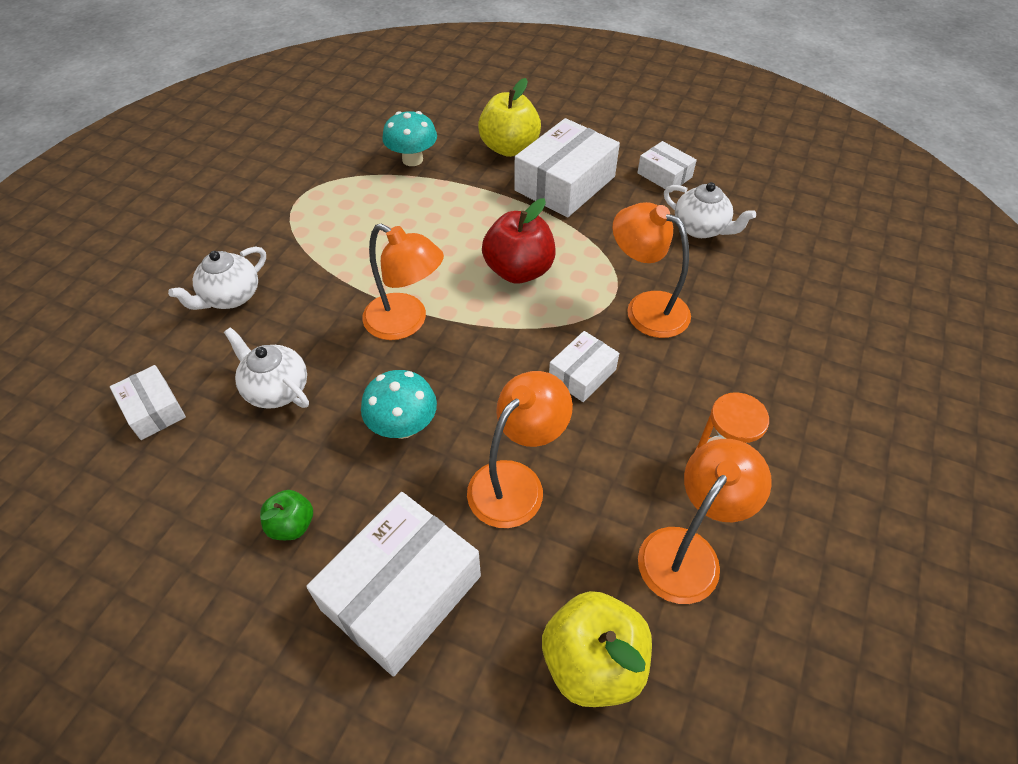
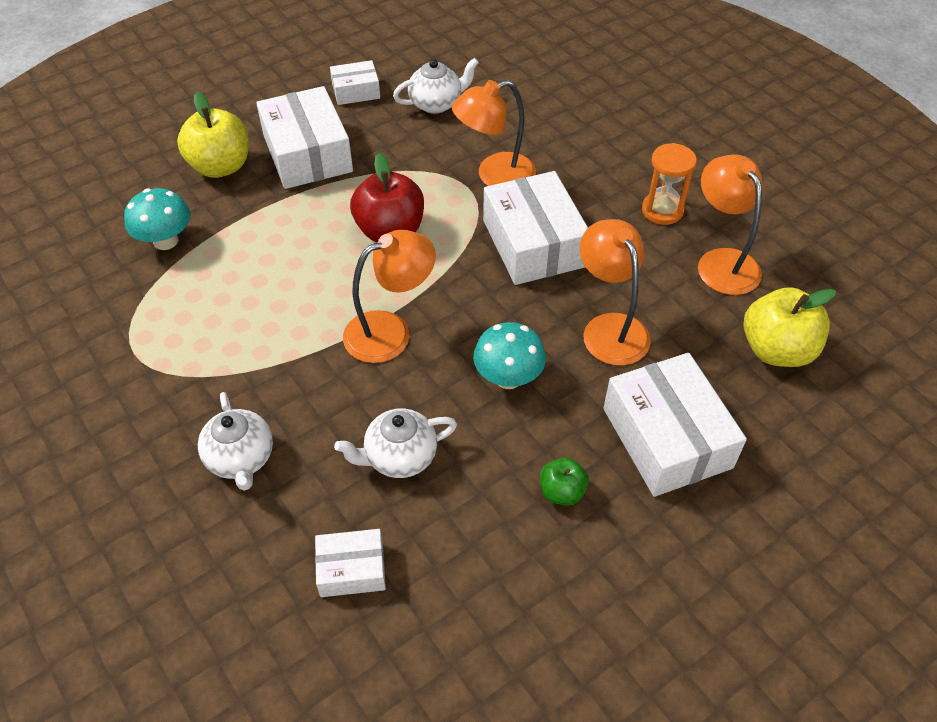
camera: 60 degrees left, 0 degrees up
(582, 374) = (534, 243): white box -> white box, size x1.88

